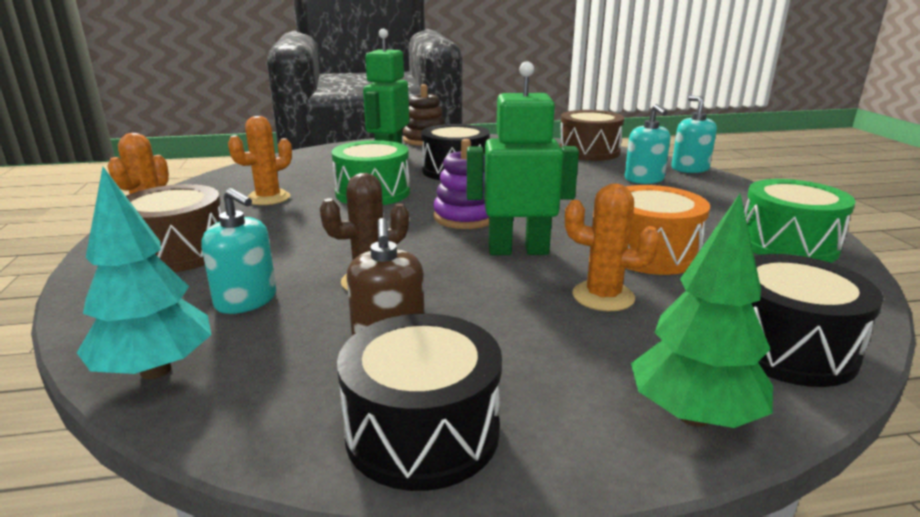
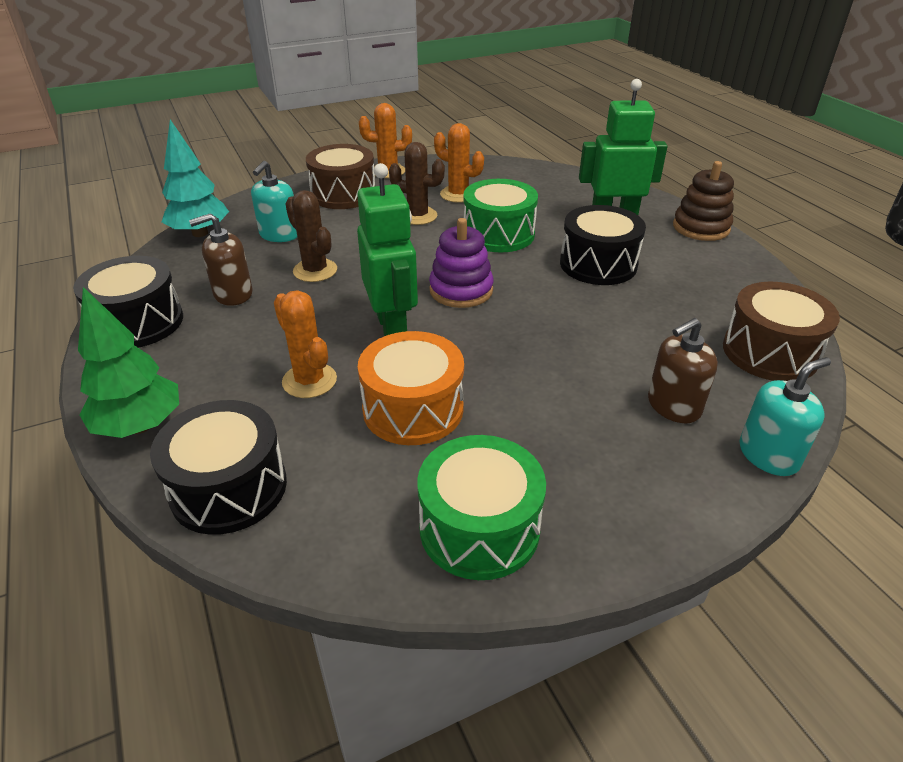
camera: 75 degrees right, 15 degrees up
(294, 219) = (418, 216): none -> brown cactus
(603, 296) = (309, 381): orange cactus -> orange cactus turned 45 degrees counterclockwise
(644, 179) = (673, 406): turquoise soap dispenser -> brown soap dispenser

